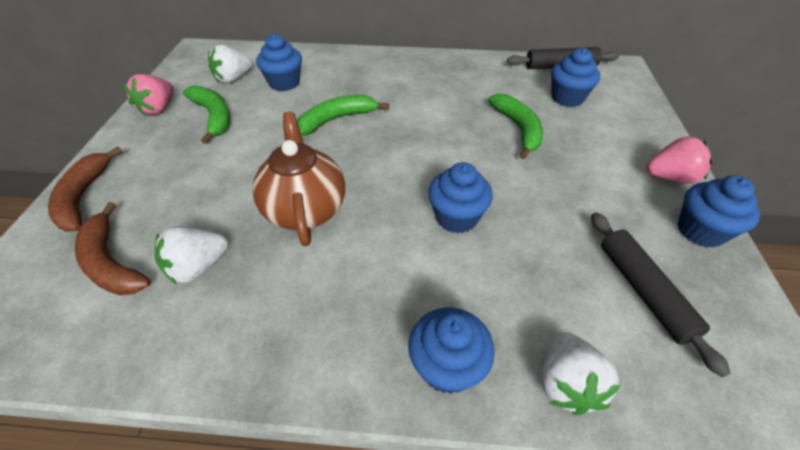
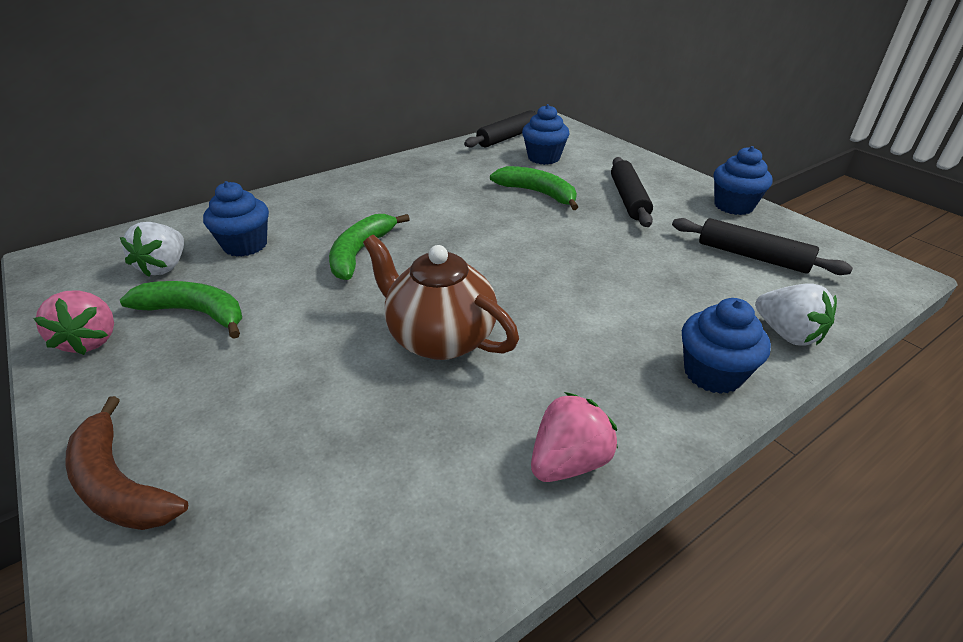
camera: 40 degrees left, 10 degrees down
(111, 262) = (280, 515): brown banana -> none
(198, 267) = (400, 449): white strawberry -> none
(456, 217) = (580, 275): blue cupcake -> none
(593, 171) = (628, 199): none -> black rolling pin
(670, 177) = (677, 182): pink strawberry -> pink strawberry (569, 461)

